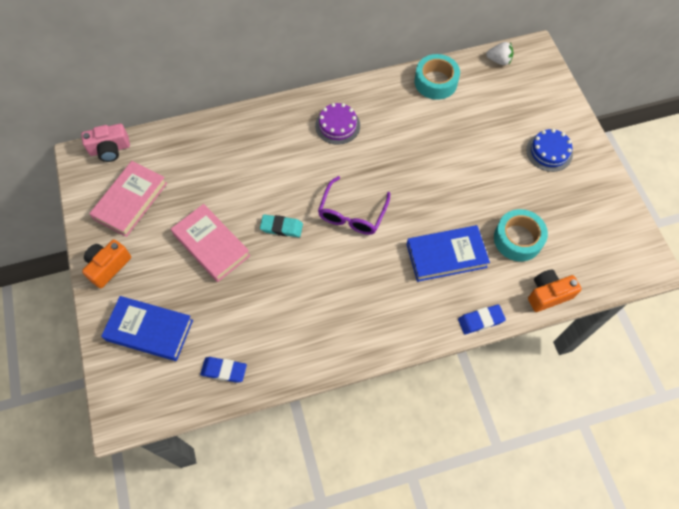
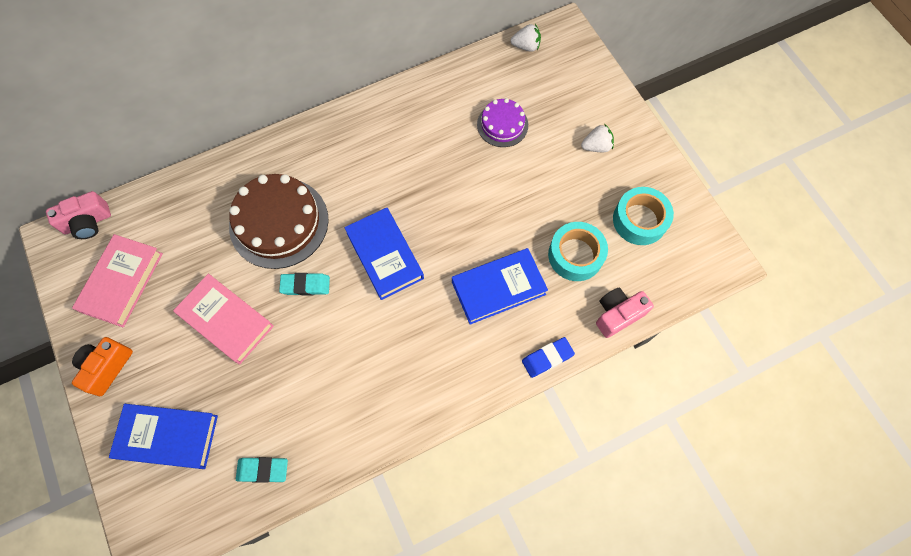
camera: 10 degrees left, 5 degrees up
(224, 370) = (263, 470): blue eraser -> turquoise eraser
(266, 173) = (279, 222): none -> brown cake
(337, 125) = (353, 152): purple cake -> purple cake (502, 125)
(352, 214) = (385, 255): purple glasses -> blue book
(435, 82) = (458, 82): turquoise tape -> turquoise tape (639, 220)
(548, 294) = (617, 314): orange camera -> pink camera
(549, 152) = (596, 146): blue cake -> white strawberry

